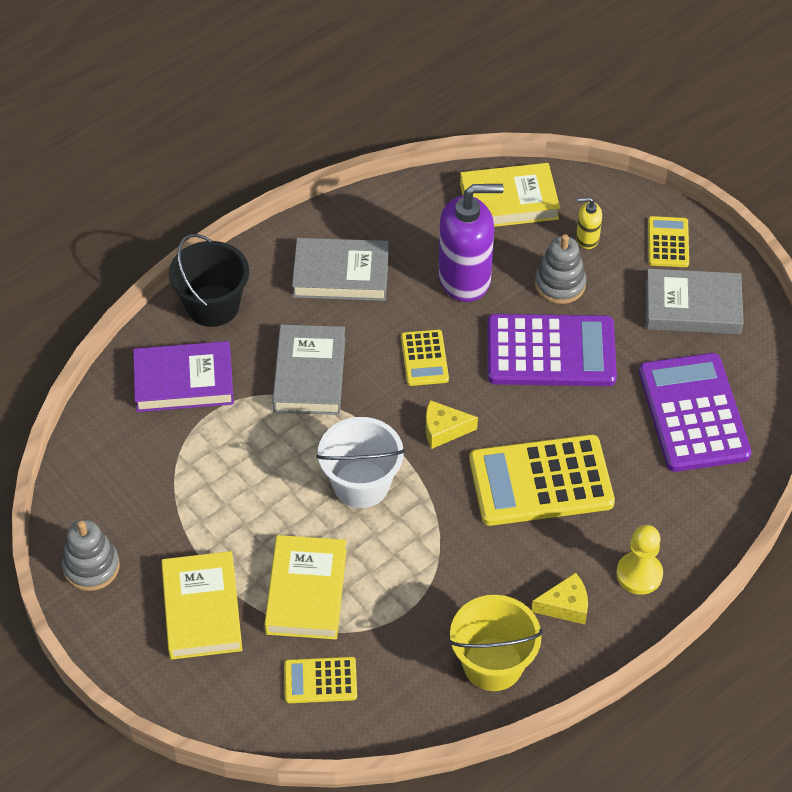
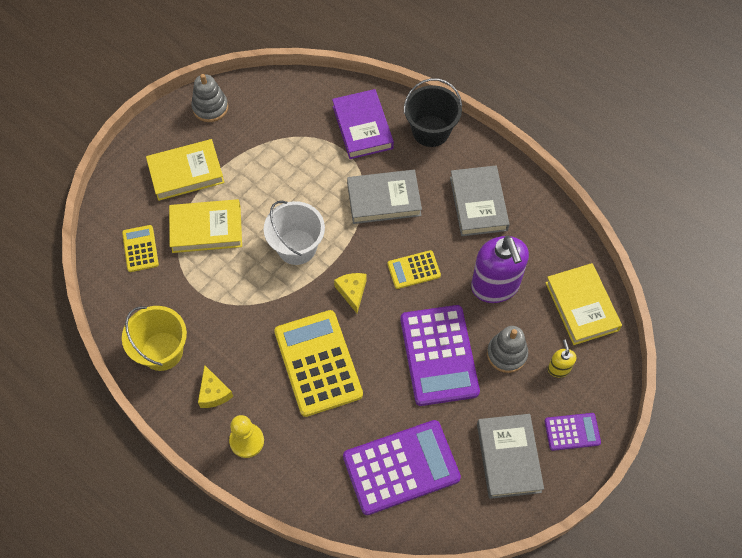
camera: 80 degrees right, 10 degrees up
(668, 242) = (572, 432): yellow calculator -> purple calculator

